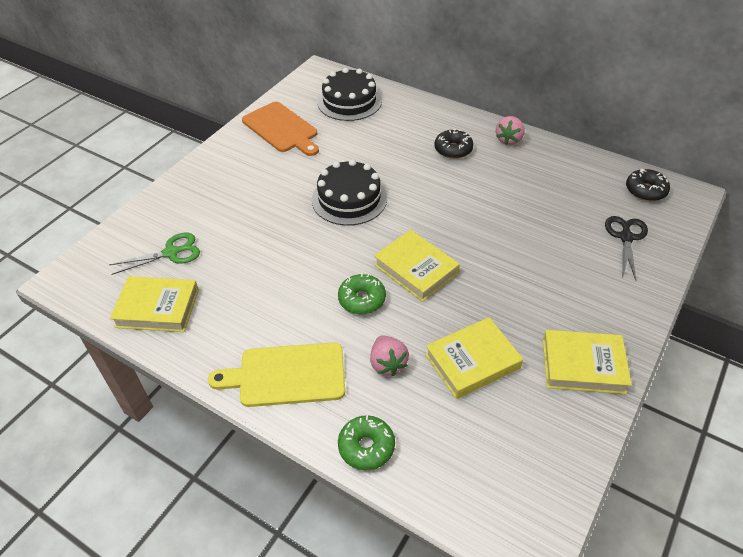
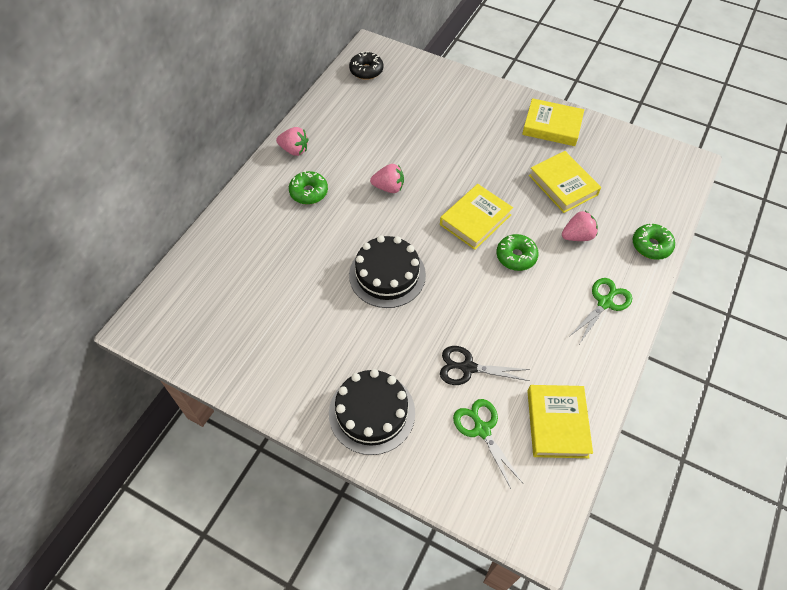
camera: 95 degrees left, 10 degrees up
(281, 129) = (264, 353): orange cutting board -> none
(287, 375) = (604, 302): yellow cutting board -> green scissors
(349, 101) = (213, 287): black cake -> black cake (372, 412)
(453, 149) = (309, 192): black donut -> green donut
(461, 203) = (389, 187): none -> pink strawberry
(583, 365) = (552, 126): yellow book -> yellow book turned 75 degrees counterclockwise
(626, 237) = (422, 89): black scissors -> black scissors (467, 368)

